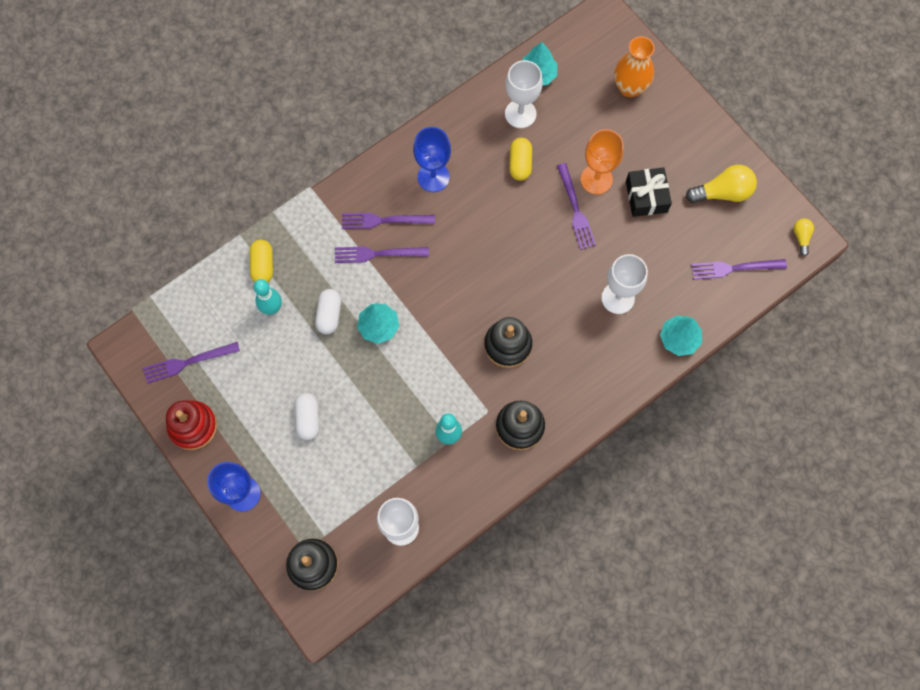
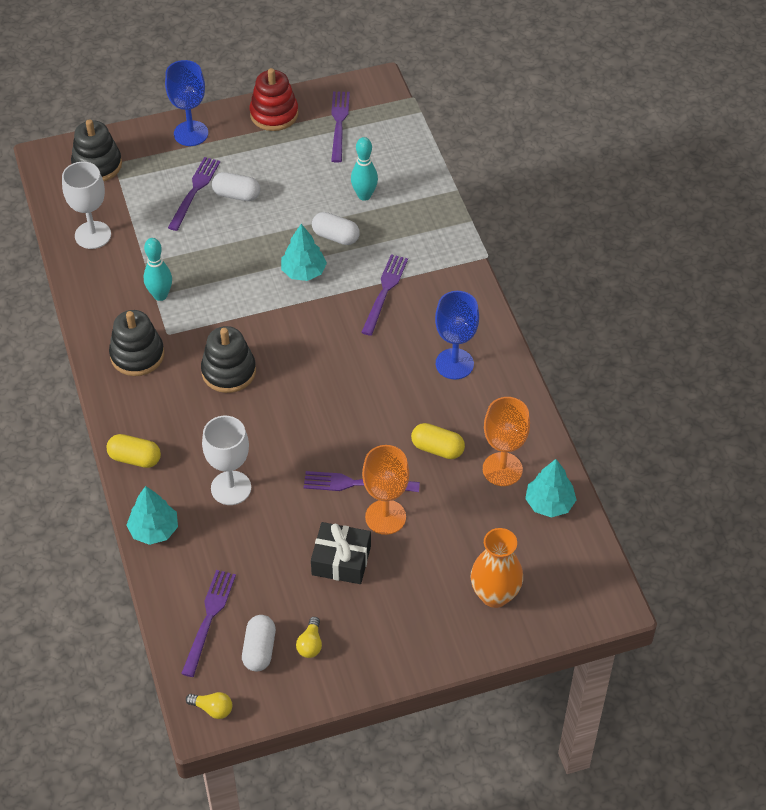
camera: 110 degrees right, 20 degrees down
(263, 265) = (414, 199): yellow capsule -> yellow capsule (135, 458)
(384, 220) = (421, 307): purple fork -> purple fork (194, 191)
(520, 114) = (502, 469): white goblet -> orange goblet
(722, 192) = (310, 644): yellow light bulb -> yellow light bulb, size x0.53
(742, 224) = (259, 650): none -> white capsule

